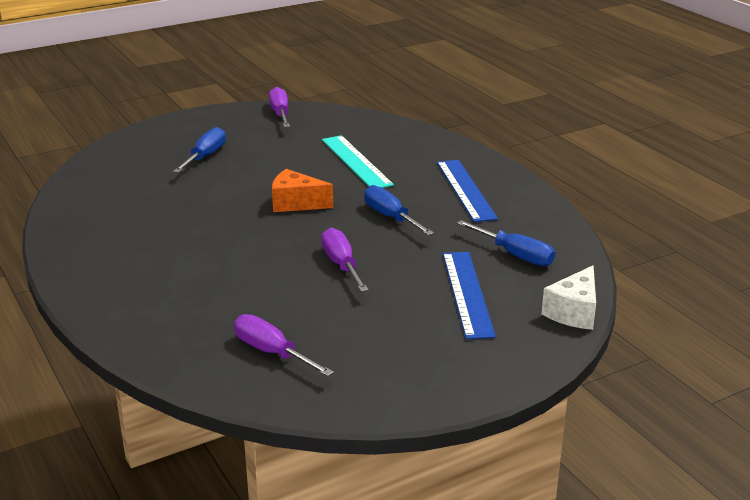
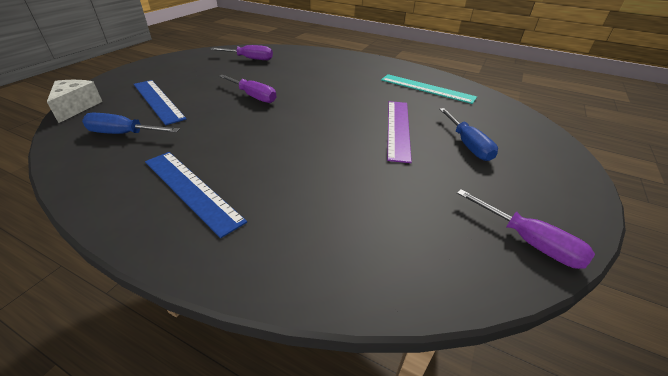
camera: 145 degrees right, 10 degrees up
(238, 184) = (398, 128): none -> purple ruler
(296, 203) = (333, 126): orange cheese -> none
(356, 162) = (338, 188): turquoise ruler -> turquoise ruler (427, 88)
(390, 217) = (247, 136): blue screwdriver -> none

